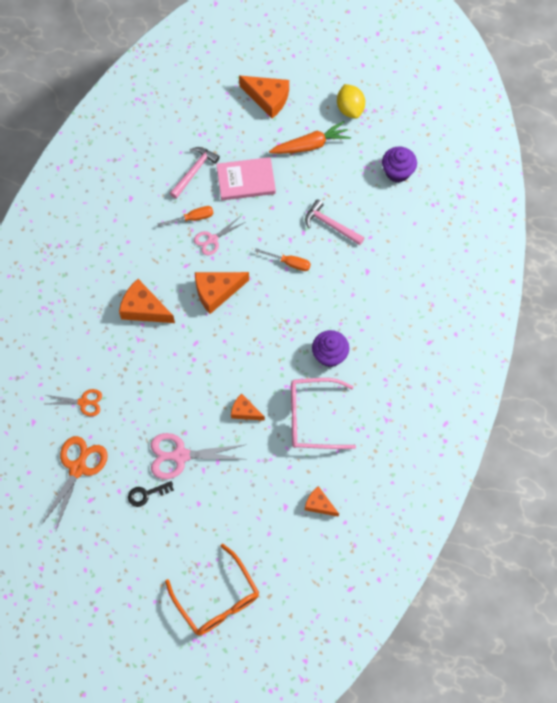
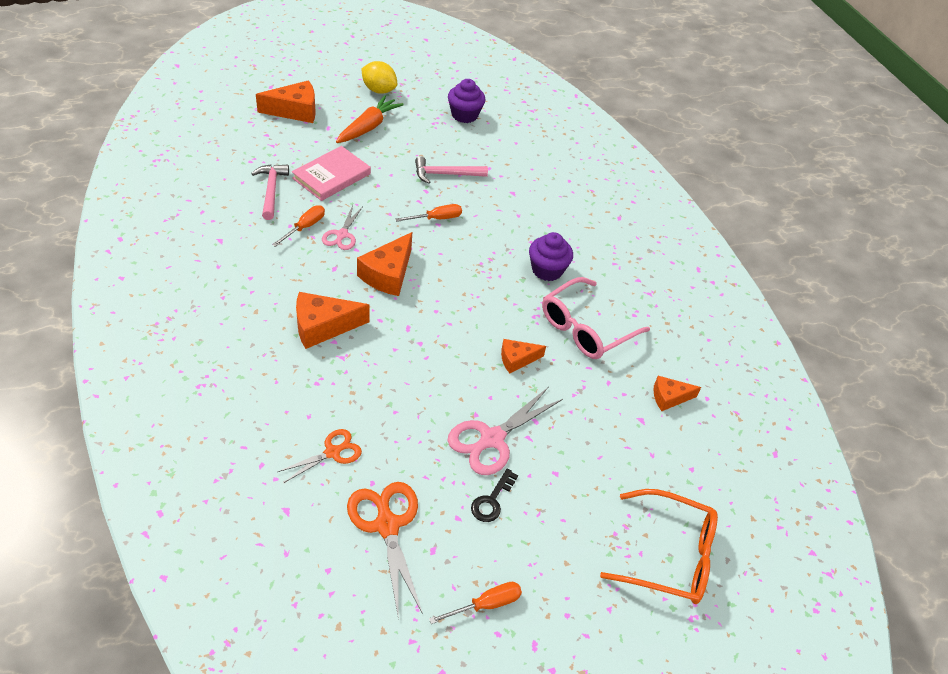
camera: 45 degrees left, 20 degrees down
(92, 550) = (486, 604): none -> orange screwdriver

